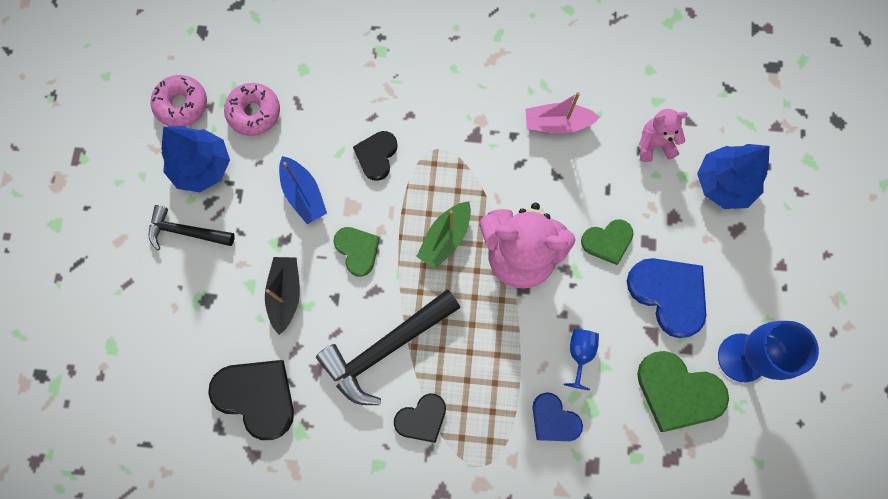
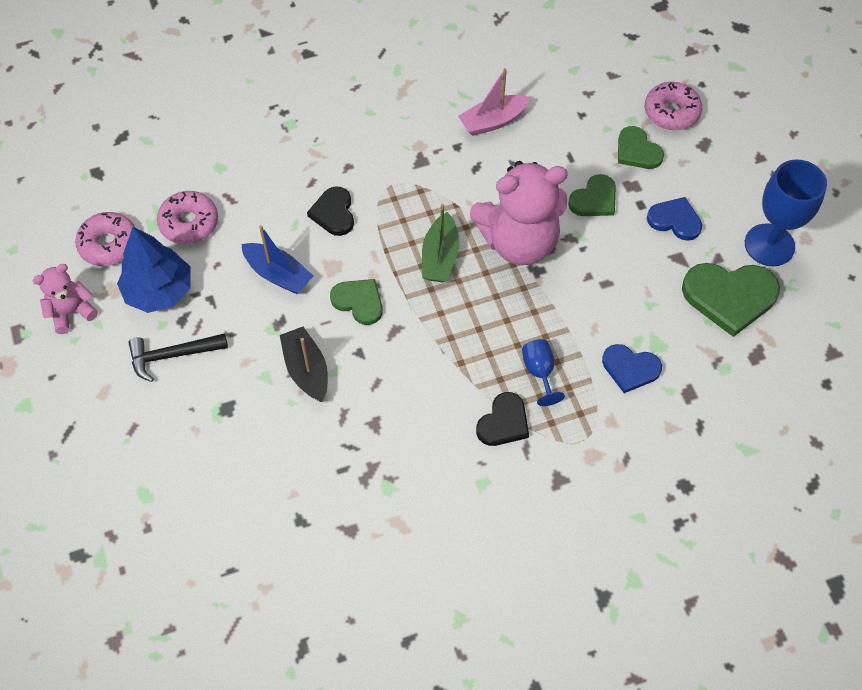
camera: 25 degrees left, 15 degrees down
(257, 396) = (326, 474): black heart -> none
(385, 348) = (433, 376): black hammer -> none
(580, 353) = (622, 302): blue goblet -> blue goblet (539, 372)
(654, 144) = (591, 104): pink teddy bear -> pink teddy bear (71, 312)
(669, 294) = (675, 220): blue heart -> blue heart, size x0.61
(671, 210) = (637, 151): none -> green heart
(724, 183) = (671, 112): blue tree -> pink donut

